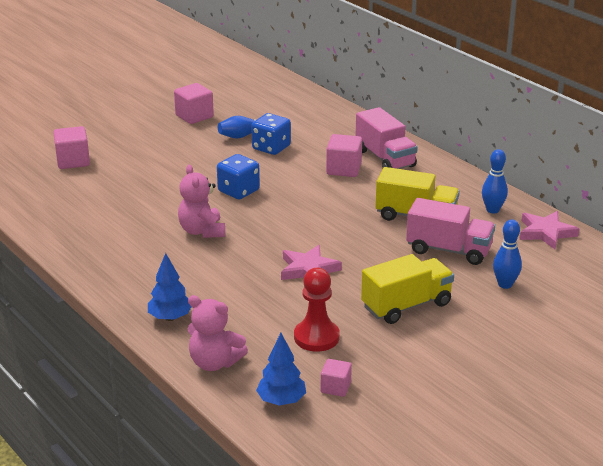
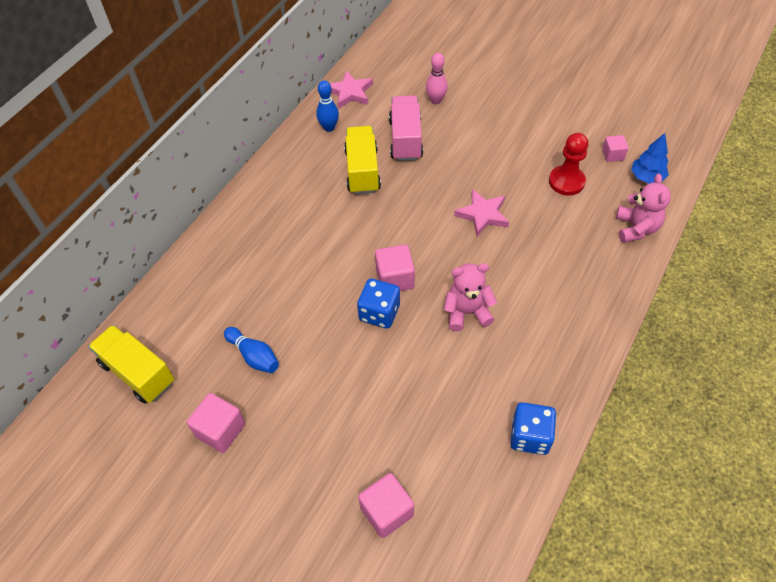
camera: 110 degrees left, 25 degrees up
(170, 318) = (605, 279): blue tree -> none
(202, 231) = (467, 312): pink teddy bear -> pink teddy bear turned 150 degrees counterclockwise
(271, 148) = (275, 319): blue dice -> blue dice (530, 436)
(344, 169) = (298, 244): pink cube -> pink cube (395, 278)
(385, 158) = (263, 219): pink truck -> none
(406, 306) = (495, 144): yellow truck -> yellow truck (138, 372)
(505, 284) = (436, 100): blue bowling pin -> pink bowling pin

